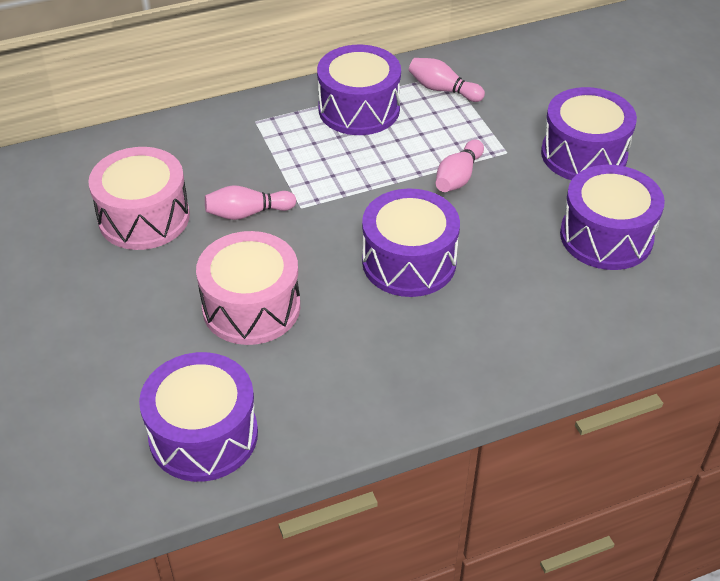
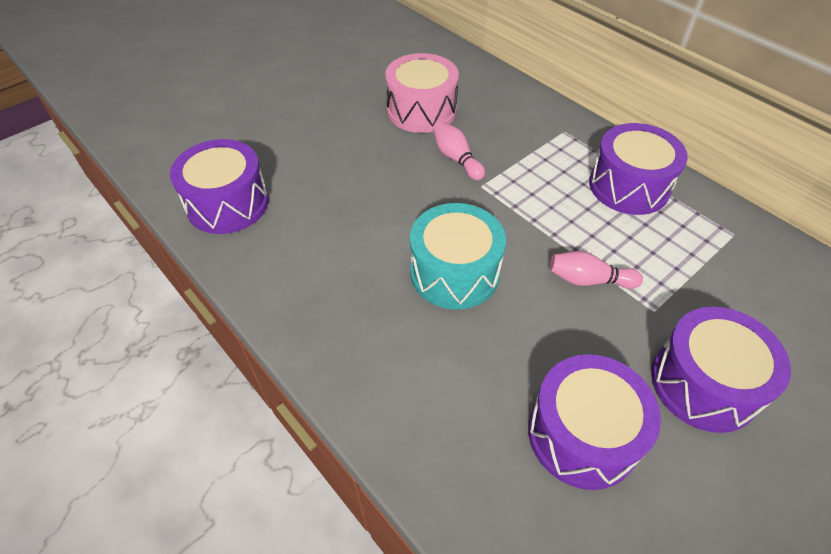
camera: 70 degrees right, 5 degrees up
(251, 307) = (358, 191): pink drum -> none
(409, 262) = (454, 272): purple drum -> turquoise drum
(443, 90) = (707, 236): pink bowling pin -> none

